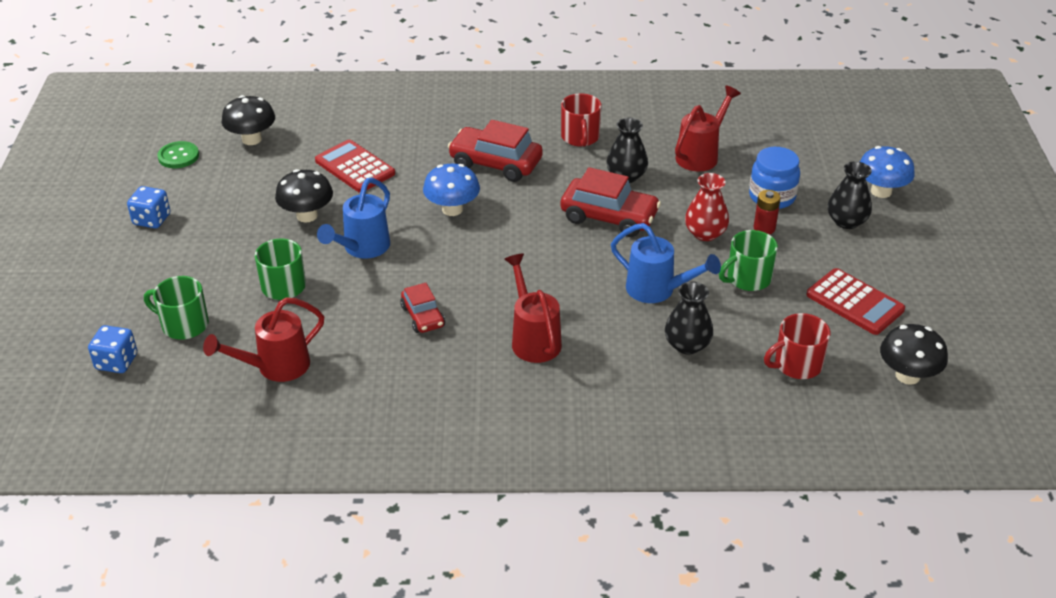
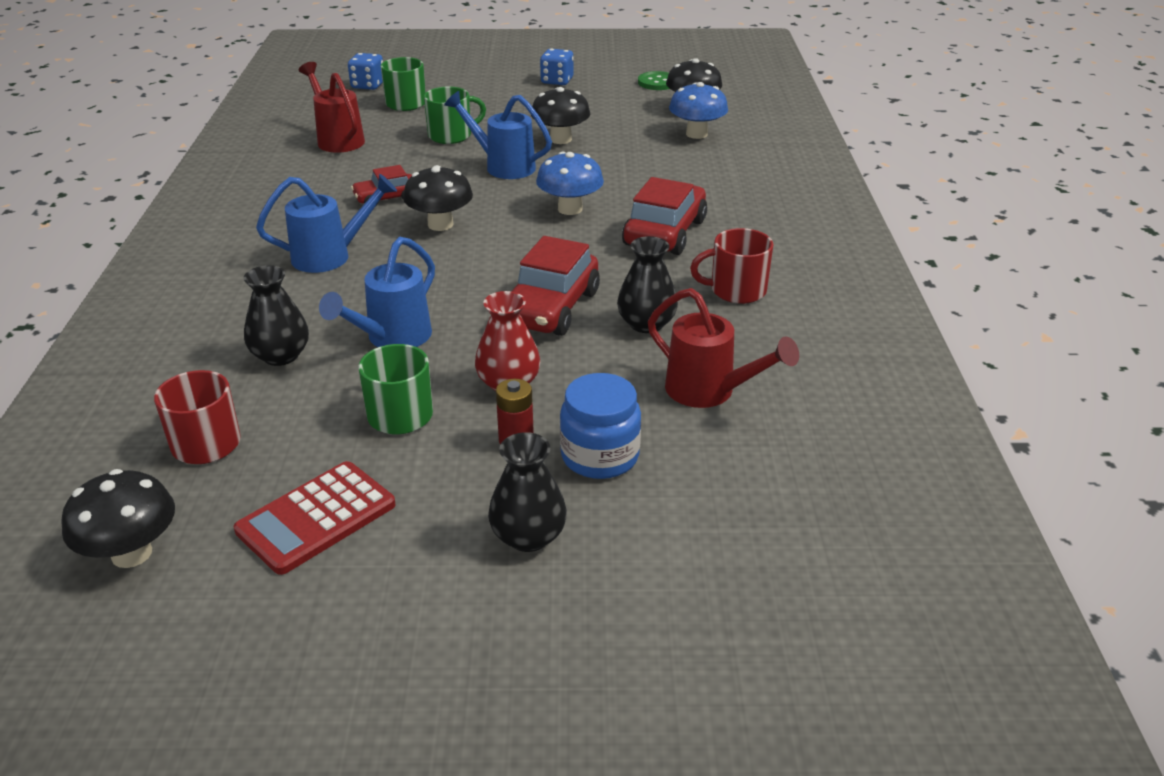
camera: 90 degrees right, 5 degrees down
(355, 167) = (648, 157): red calculator -> none
(477, 279) = (440, 224): none -> black mushroom
(533, 339) = (330, 256): red watering can -> blue watering can
(881, 191) = (619, 597): blue mushroom -> blue mushroom (696, 134)

